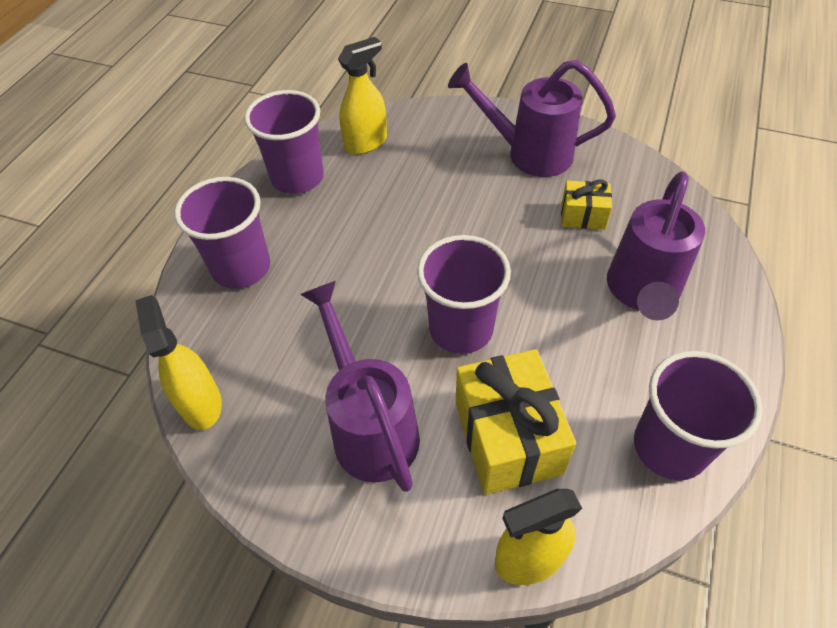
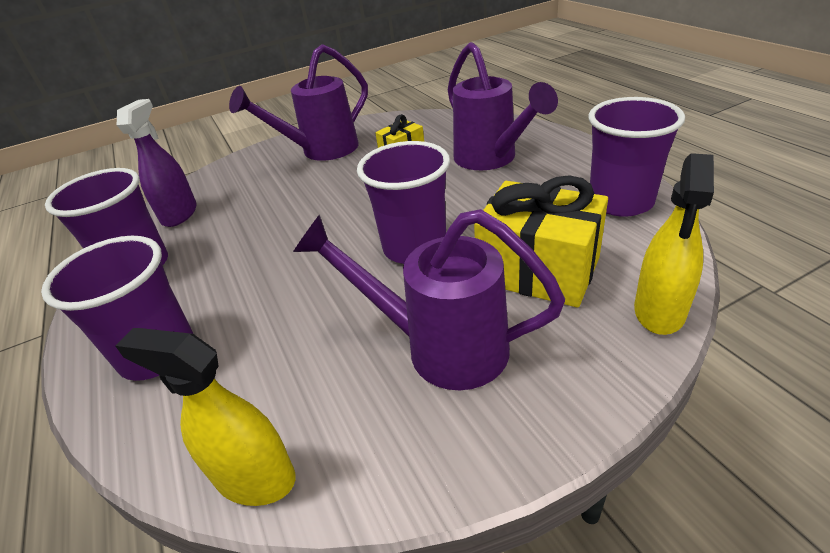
camera: 45 degrees left, 15 degrees down
(366, 143) = (180, 214): yellow spray bottle -> purple spray bottle

